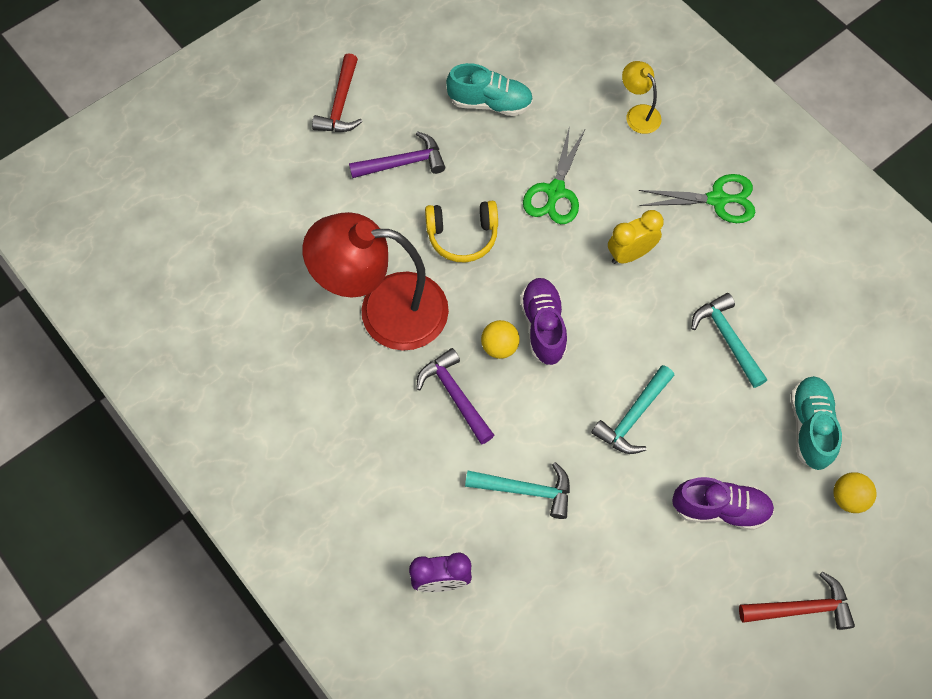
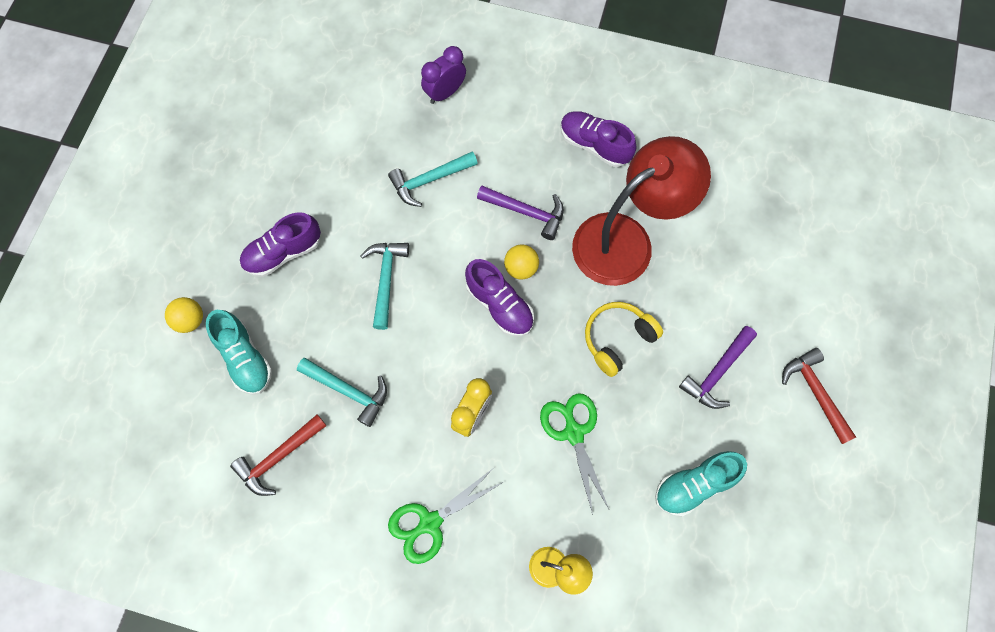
camera: 145 degrees right, 5 degrees up
(337, 418) = (594, 145): none -> purple shoe
(801, 608) = (191, 221): red hammer -> red hammer (278, 457)

